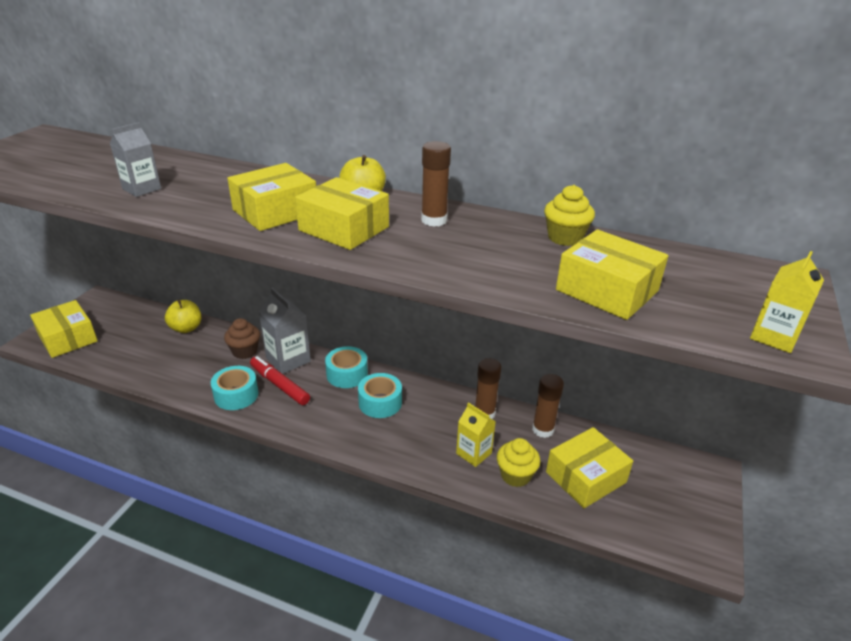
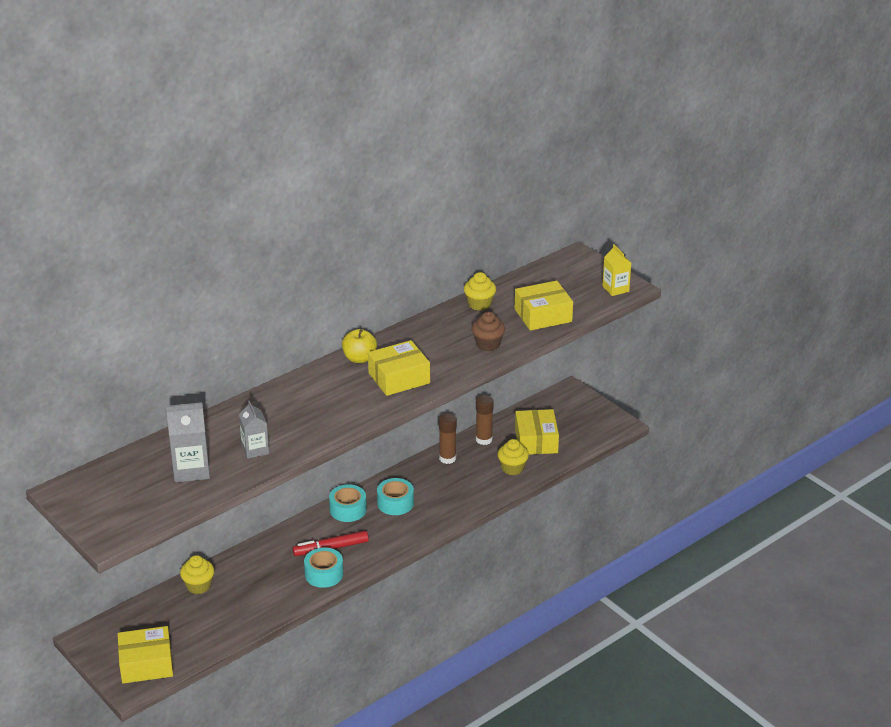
camera: 60 degrees left, 0 degrees up
(186, 328) = (198, 586): yellow apple -> yellow cupcake
(245, 351) = (267, 557): brown cupcake -> brown cupcake (488, 344)
(275, 211) = (349, 399): yellow box -> none
(288, 359) = (301, 536): grey carton -> grey carton (191, 470)
(434, 220) = (417, 341): brown glue stick -> none
(473, 453) = (480, 478): yellow carton -> none

